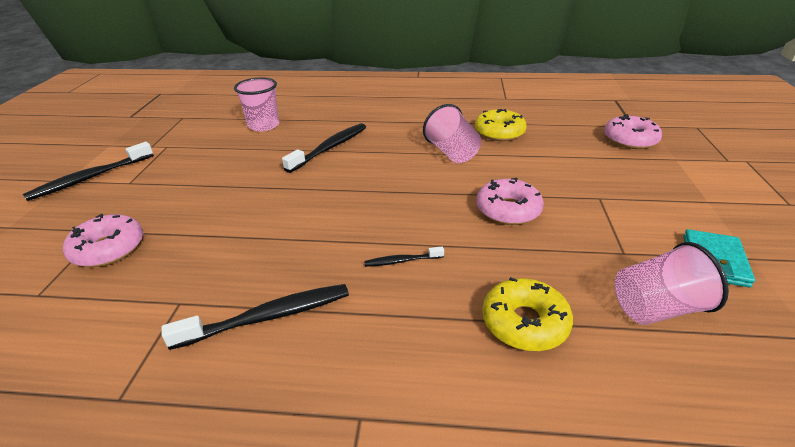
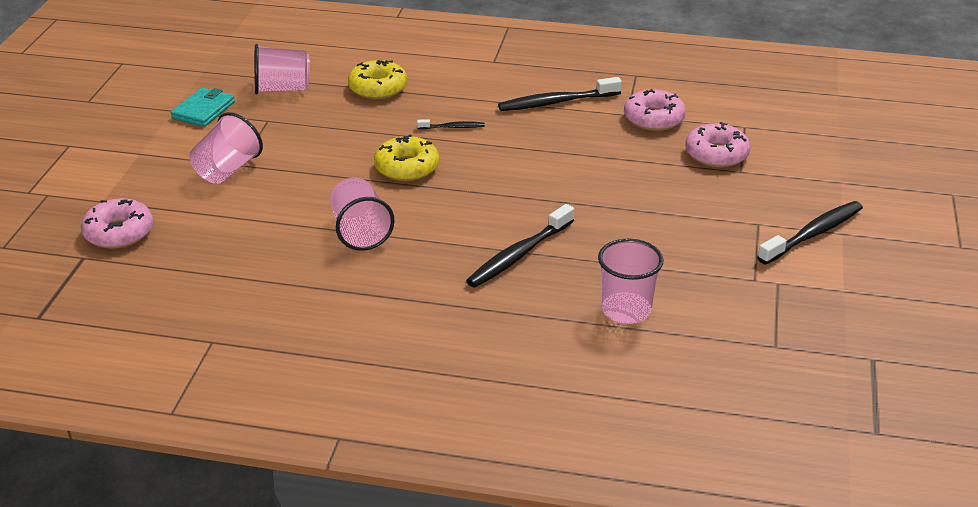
camera: 175 degrees left, 0 degrees up
(499, 132) = (277, 261): yellow donut -> yellow donut (407, 168)
(508, 210) = (338, 160): pink donut -> pink donut (654, 119)
(604, 191) = (227, 170): none -> pink cup

